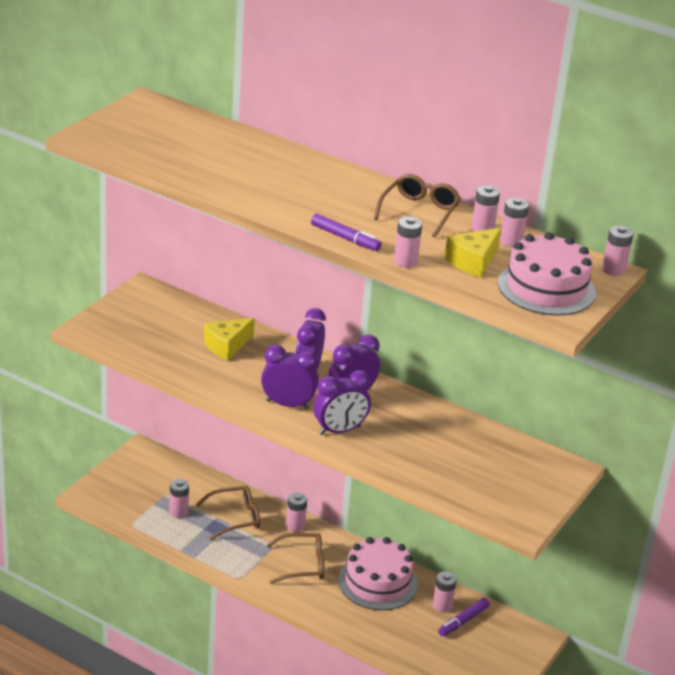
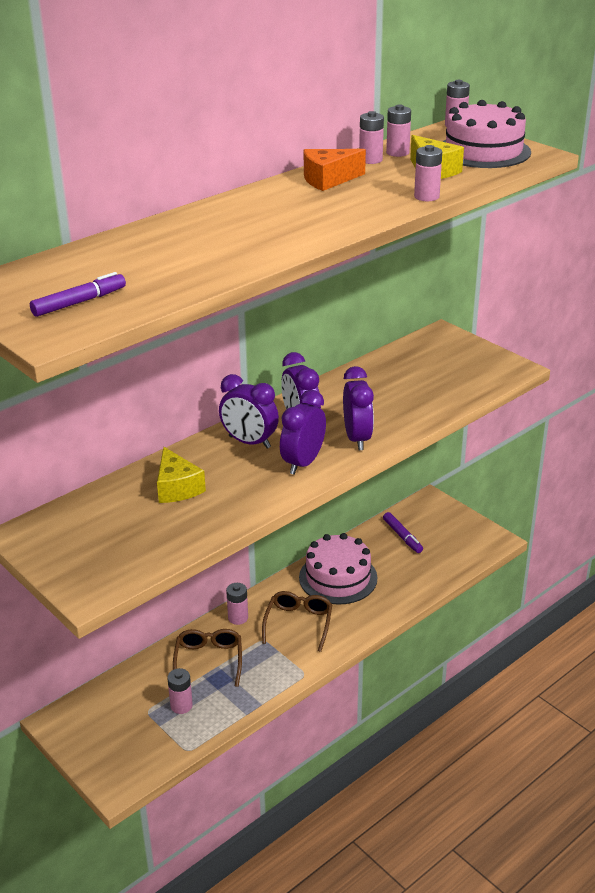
camera: 70 degrees left, 0 degrees up
(345, 238) = (373, 217): purple marker -> purple marker (79, 302)
(419, 211) = (328, 180): brown glasses -> orange cheese
(442, 606) = (380, 544): pink battery -> none

